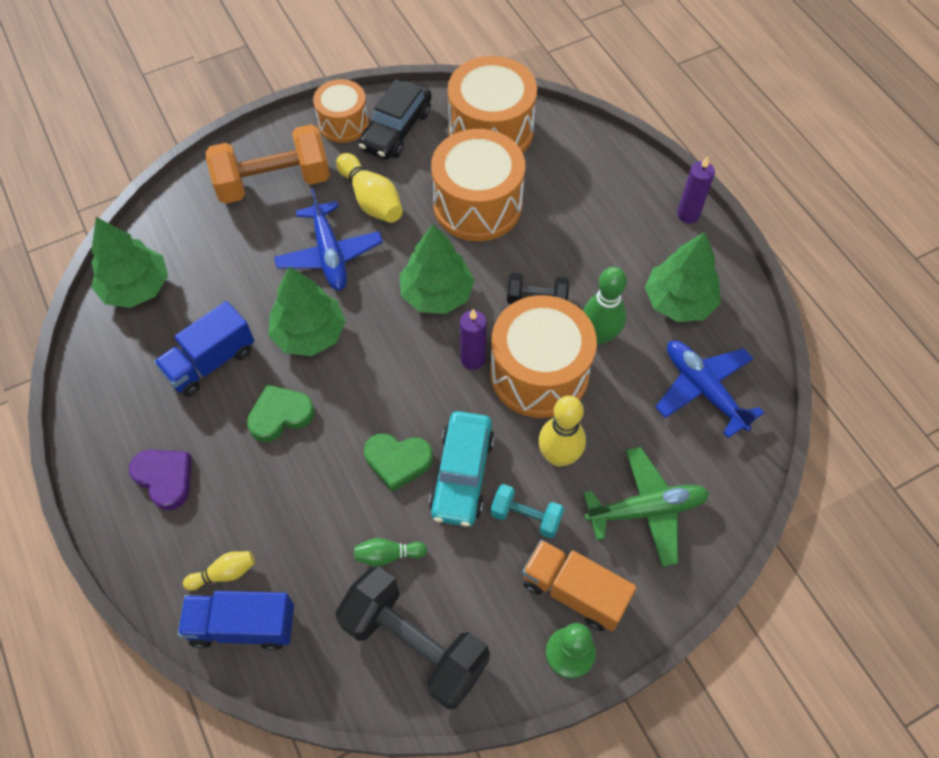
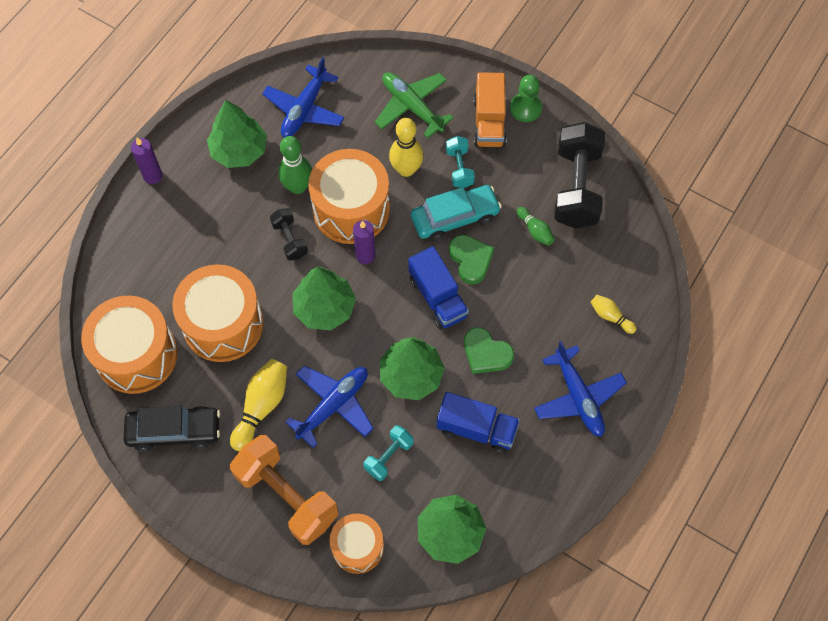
camera: 120 degrees left, 5 degrees up
(165, 478) = (578, 397): purple heart -> blue plane
(243, 625) = (631, 285): blue truck -> blue truck (437, 297)
(245, 274) = (388, 456): none -> turquoise dumbbell
(343, 123) = (189, 480): orange drum -> orange drum (357, 547)

